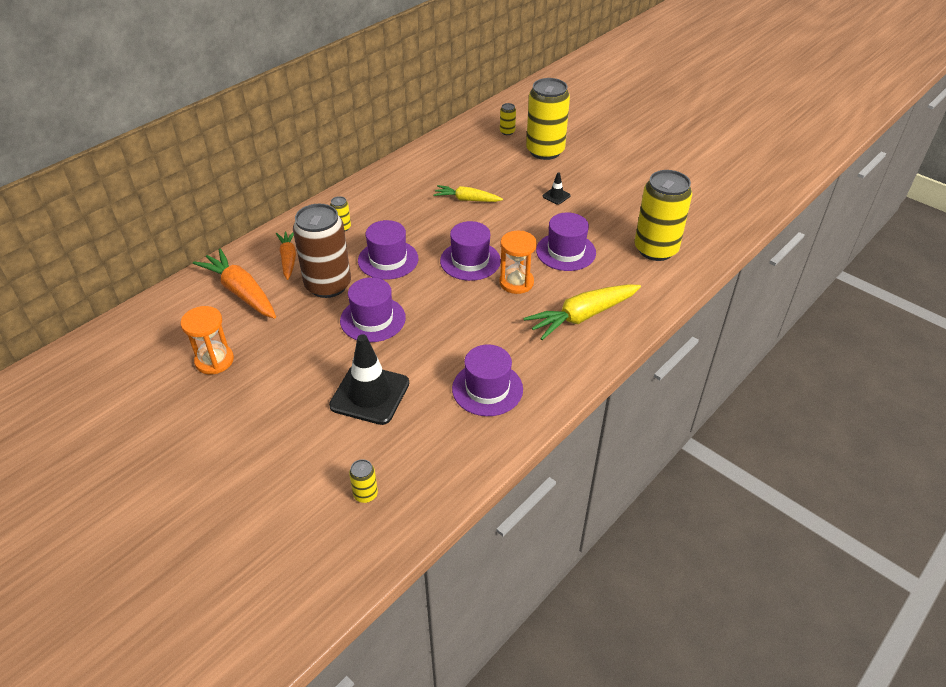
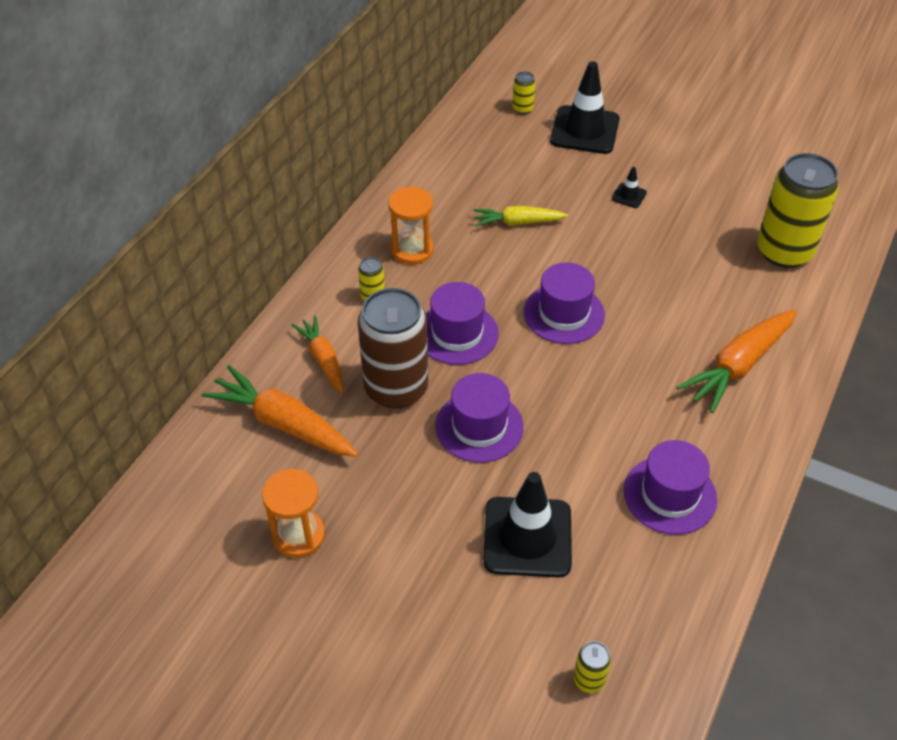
camera: 15 degrees left, 5 degrees up
(516, 282) = (636, 334): orange hourglass -> orange hourglass (412, 250)
(545, 151) = (584, 130): yellow can -> black traffic cone
(566, 251) = (677, 276): purple hat -> none
(582, 316) = (738, 366): yellow carrot -> orange carrot

